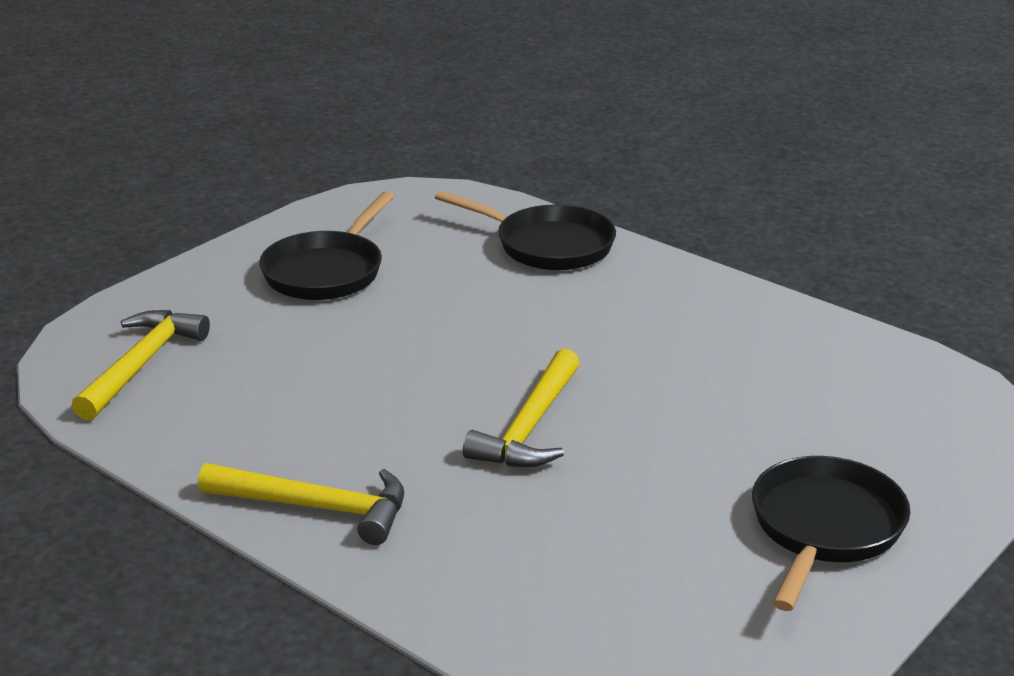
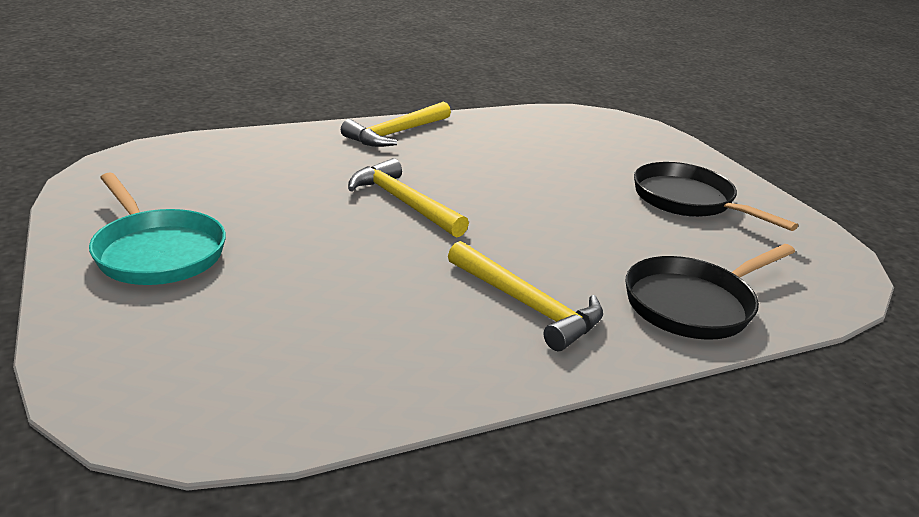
camera: 115 degrees right, 0 degrees up
(141, 364) = (589, 129): yellow hammer -> yellow hammer (527, 305)
(824, 529) = (157, 252): black pan -> turquoise pan

